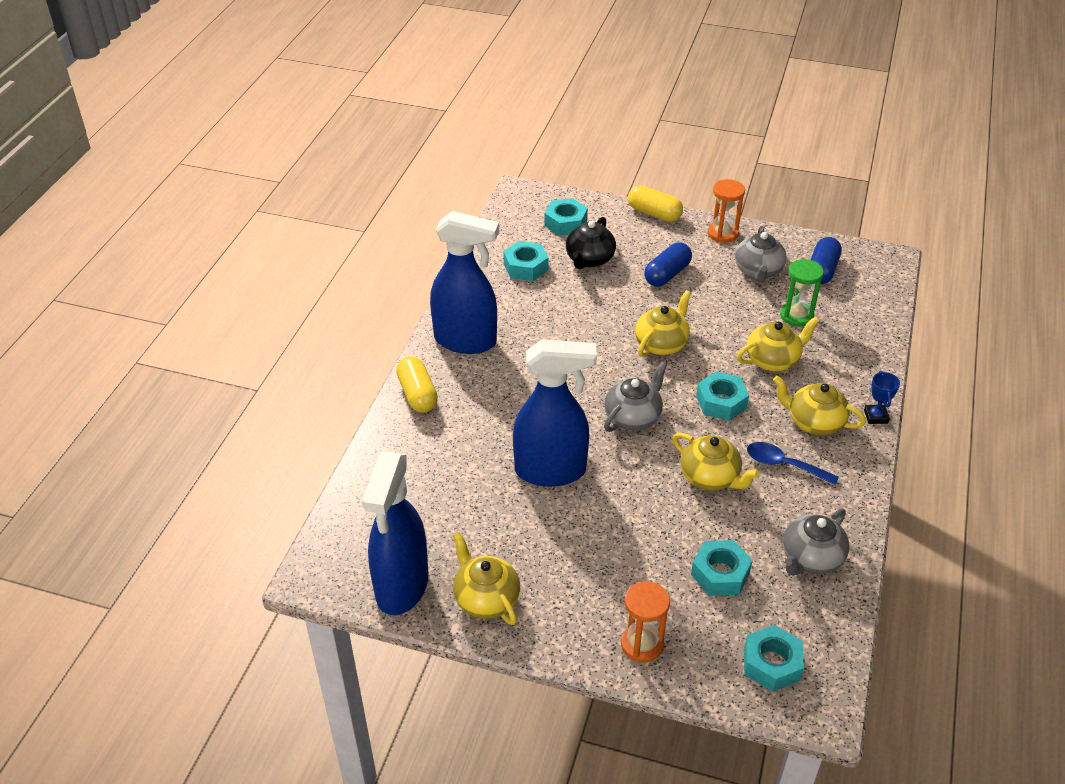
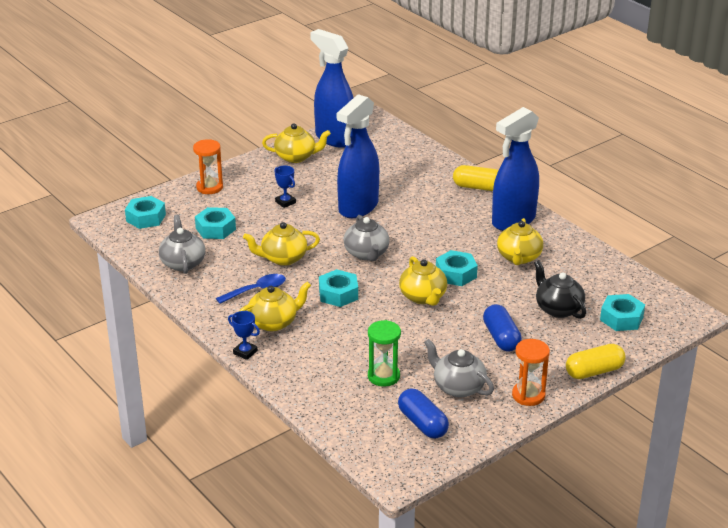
camera: 125 degrees right, 10 degrees down
(526, 267) = (576, 276): turquoise nut -> turquoise nut (456, 274)
(602, 543) = (285, 202): none -> blue trophy
(773, 360) = (350, 338): yellow teapot -> yellow teapot (519, 257)

